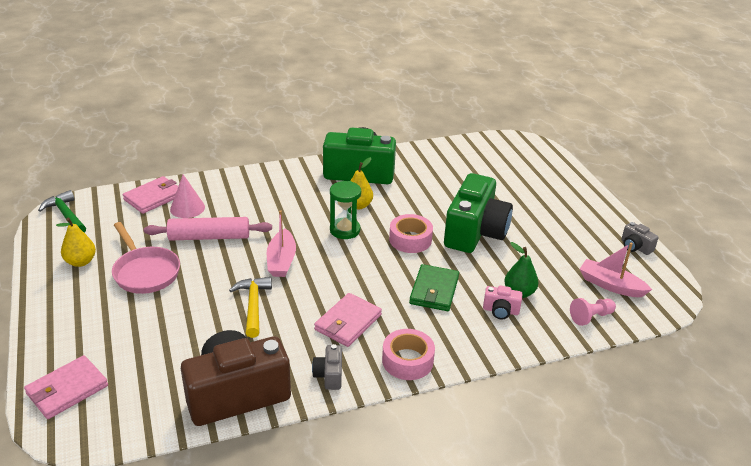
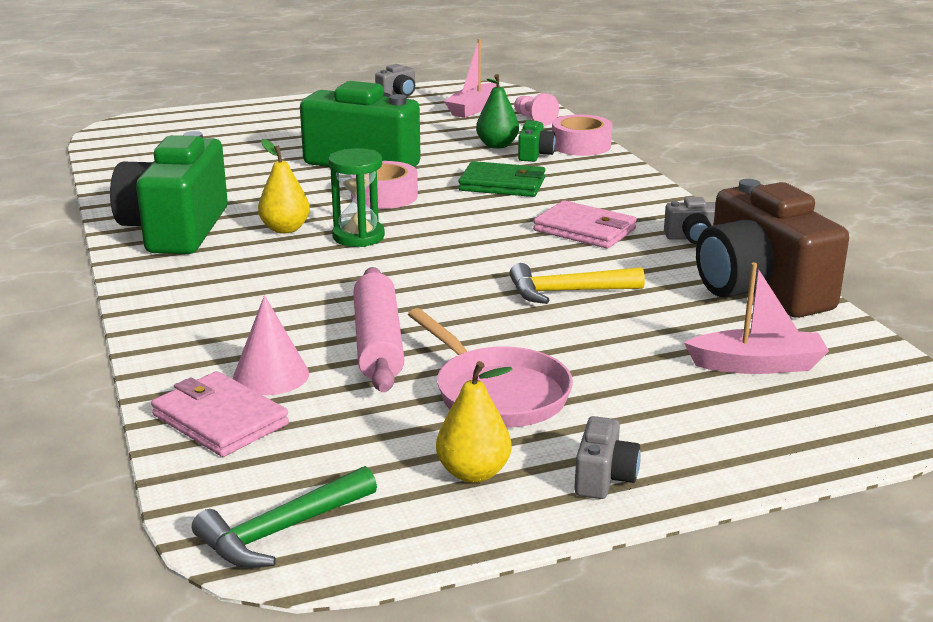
camera: 90 degrees left, 10 degrees down
(57, 299) = (604, 478): none -> grey camera
(67, 390) = (831, 420): pink wallet -> none
(145, 272) = (497, 393): pink pan -> pink pan turned 90 degrees clockwise
(281, 261) = (446, 278): pink boat -> pink boat (757, 365)
(407, 361) = (645, 198): pink tape -> pink tape (581, 145)
(500, 311) = (535, 154): pink camera -> green camera

